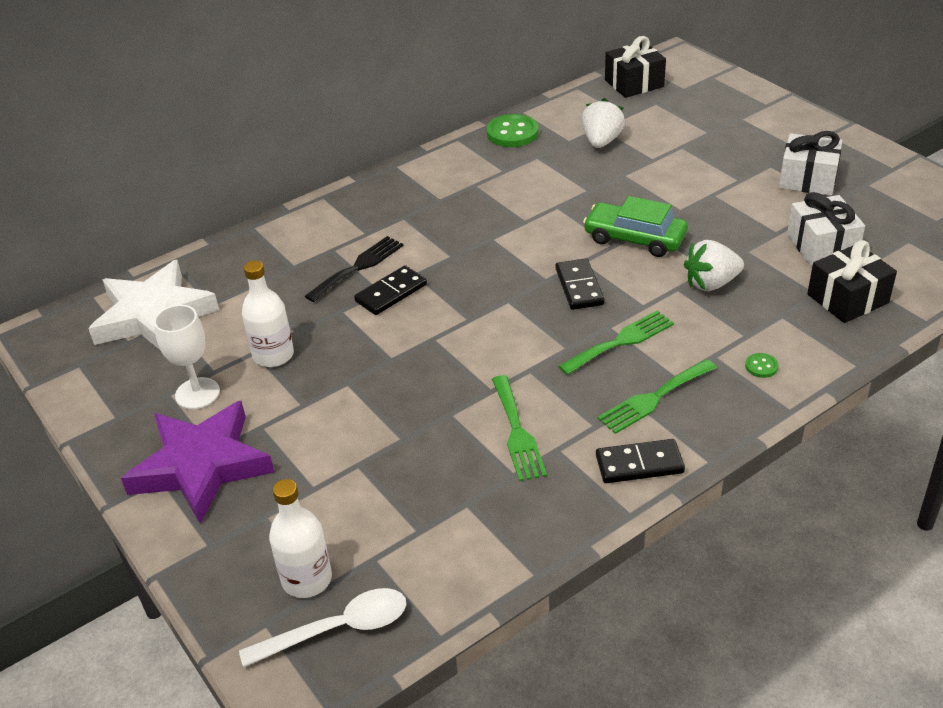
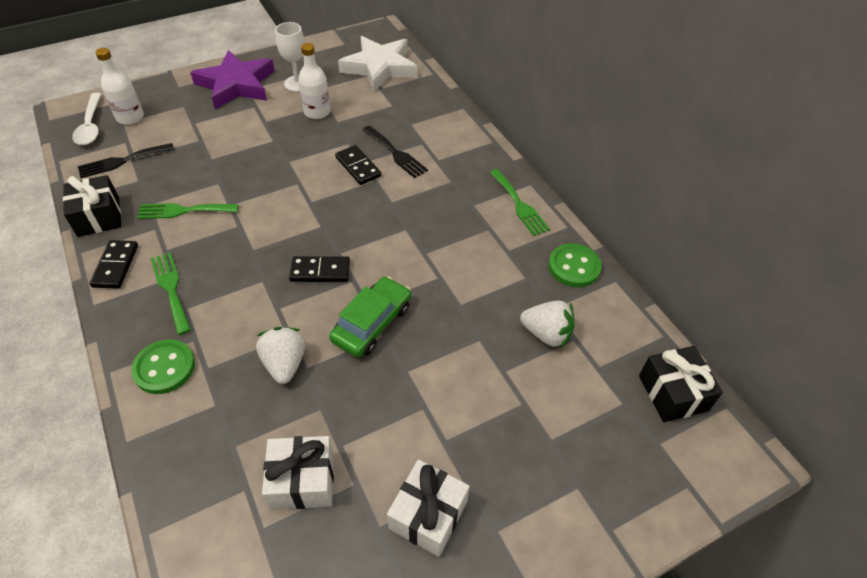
camera: 95 degrees right, 10 degrees up
(426, 543) = (122, 161): none -> black fork
(621, 341) = (242, 283): green fork -> green fork (519, 205)
(761, 366) = (164, 368): green button -> green button, size x2.13
(847, 299) = (213, 471): black gift -> black gift (98, 217)

